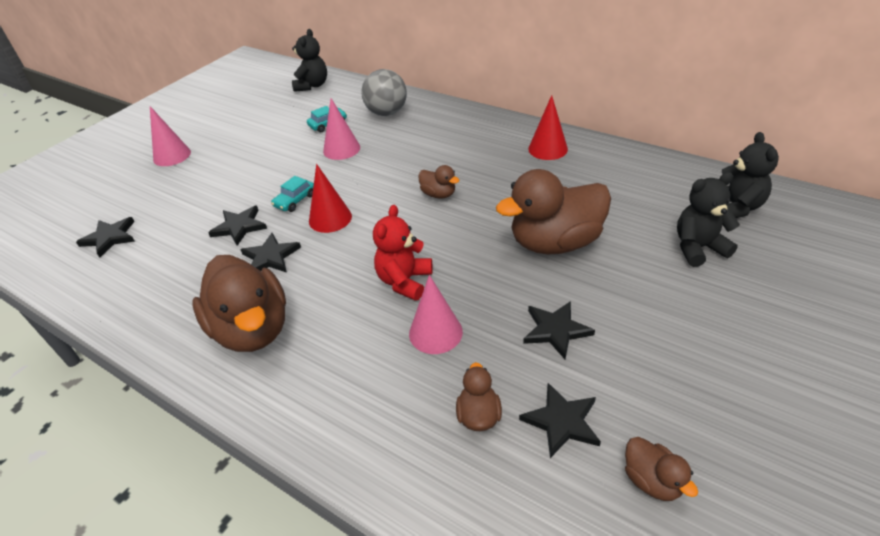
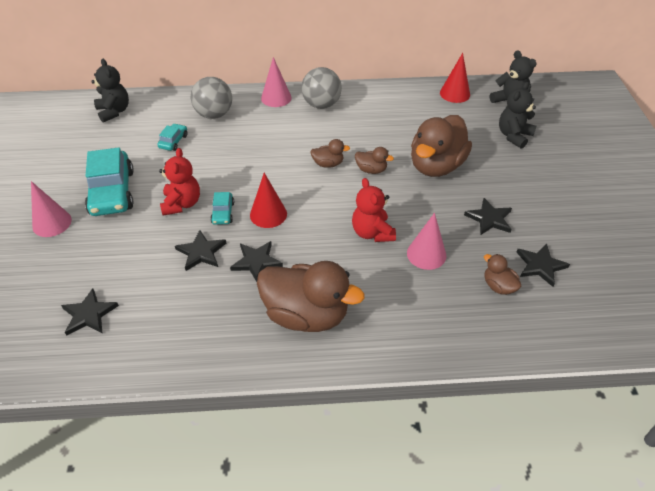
camera: 40 degrees left, 5 degrees up
(237, 149) = (112, 192): none -> turquoise car
(273, 179) = (182, 204): none -> red teddy bear
(341, 149) = (211, 158): pink cone -> pink cone (276, 98)
(496, 135) = (321, 104): none -> grey ball
(548, 149) = (367, 102): red cone -> red cone (455, 93)
(652, 480) = (604, 270): brown duck -> brown duck (371, 170)

